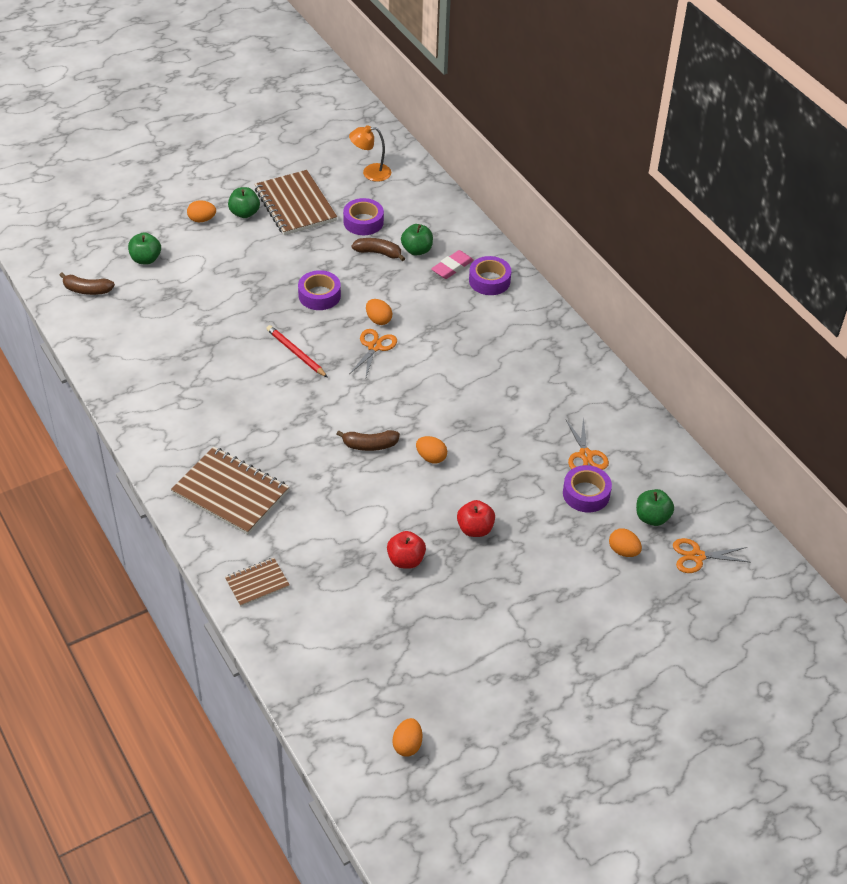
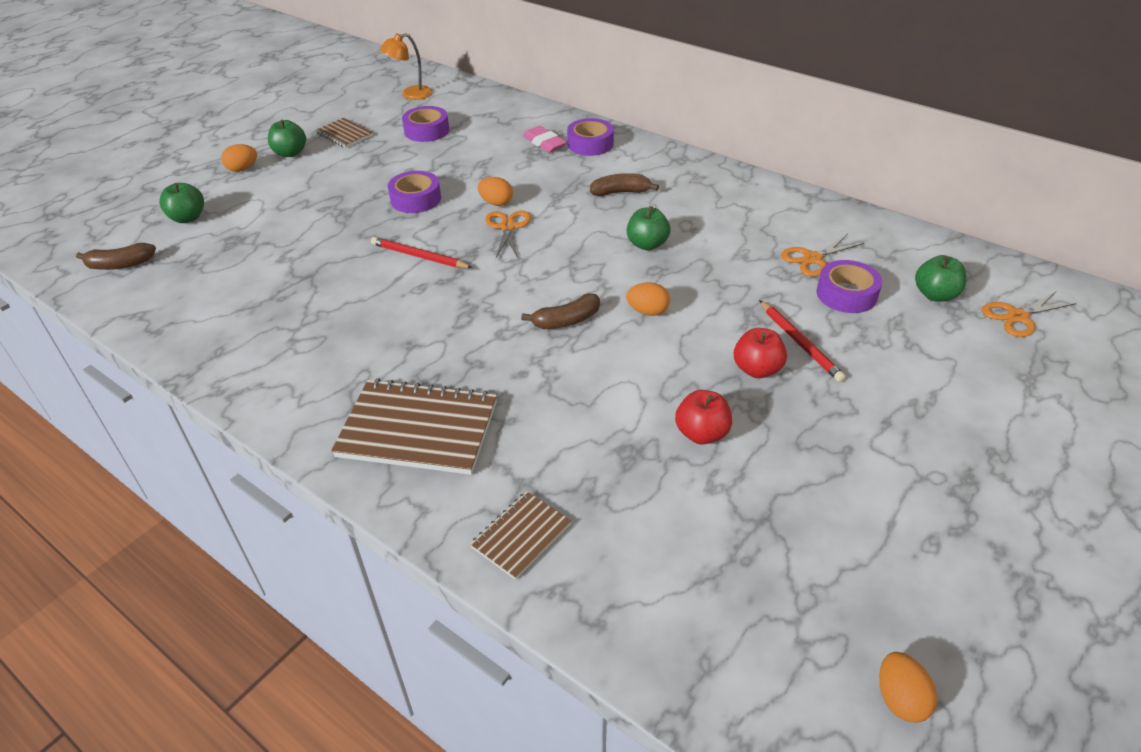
camera: 20 degrees left, 5 degrees down
(295, 205) = (344, 134): brown notebook -> brown notebook, size x0.54
(378, 253) = (459, 150): brown banana -> brown banana (621, 192)
(417, 250) = (498, 139): green apple -> green apple (647, 244)
(452, 267) = (544, 143): pink eraser -> pink eraser turned 60 degrees counterclockwise
(520, 520) = (799, 343): none -> red pencil
(585, 455) = (812, 259): orange scissors -> orange scissors turned 90 degrees clockwise
(623, 551) = (938, 337): orange egg -> none

